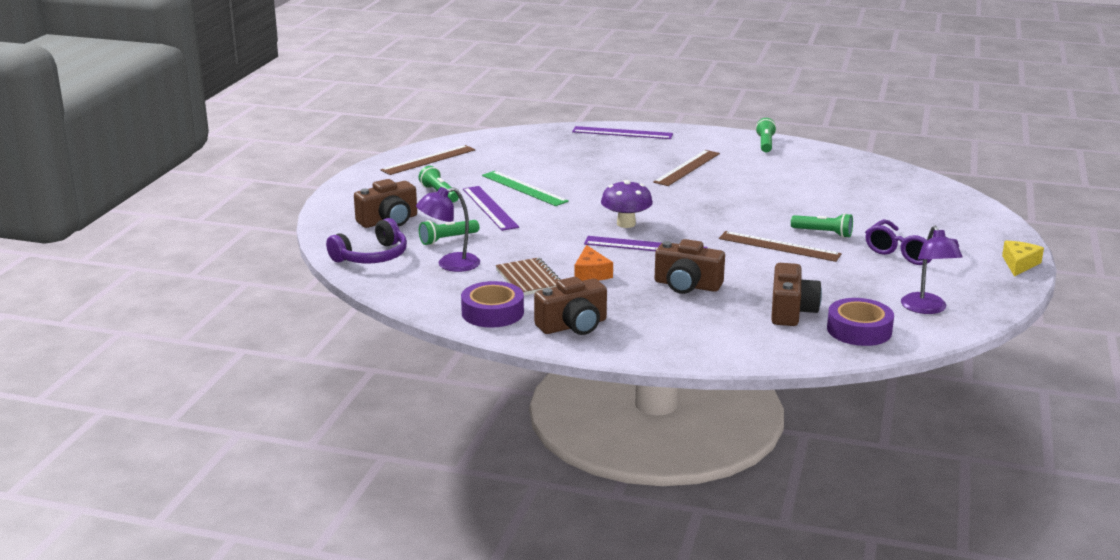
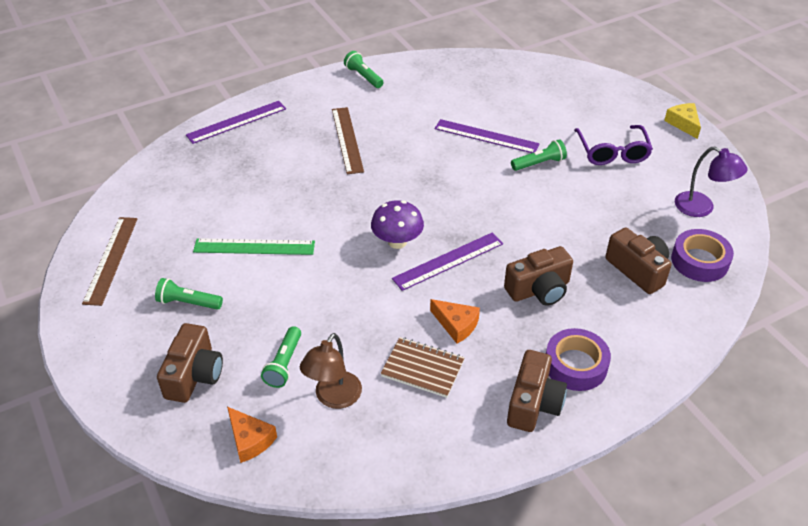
camera: 45 degrees left, 20 degrees up
(372, 256) = (250, 439): purple headphones -> orange cheese
(450, 264) = (333, 398): purple lamp -> brown lamp
(490, 208) = (261, 293): purple ruler -> purple ruler (486, 136)
(492, 312) = (455, 436): purple tape -> purple tape (575, 365)
(779, 246) = (533, 198): brown ruler -> none

